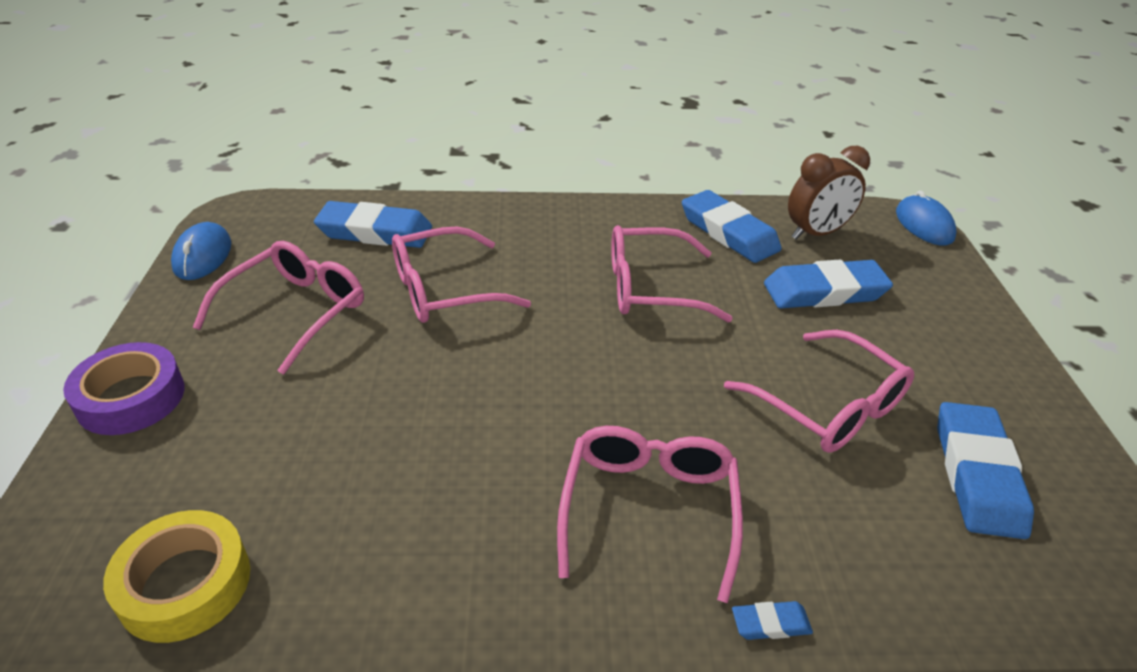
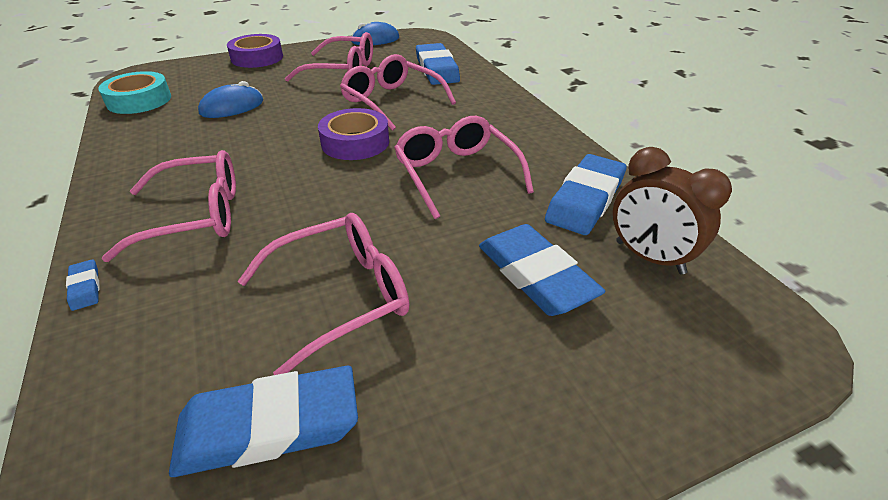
camera: 70 degrees right, 0 degrees up
(185, 584) = (139, 100): yellow tape -> turquoise tape
(537, 343) = (355, 142): none -> purple tape
(829, 407) = (341, 296): pink glasses -> pink glasses turned 150 degrees counterclockwise
(924, 225) = (790, 358): blue mouse -> blue mouse (232, 107)

